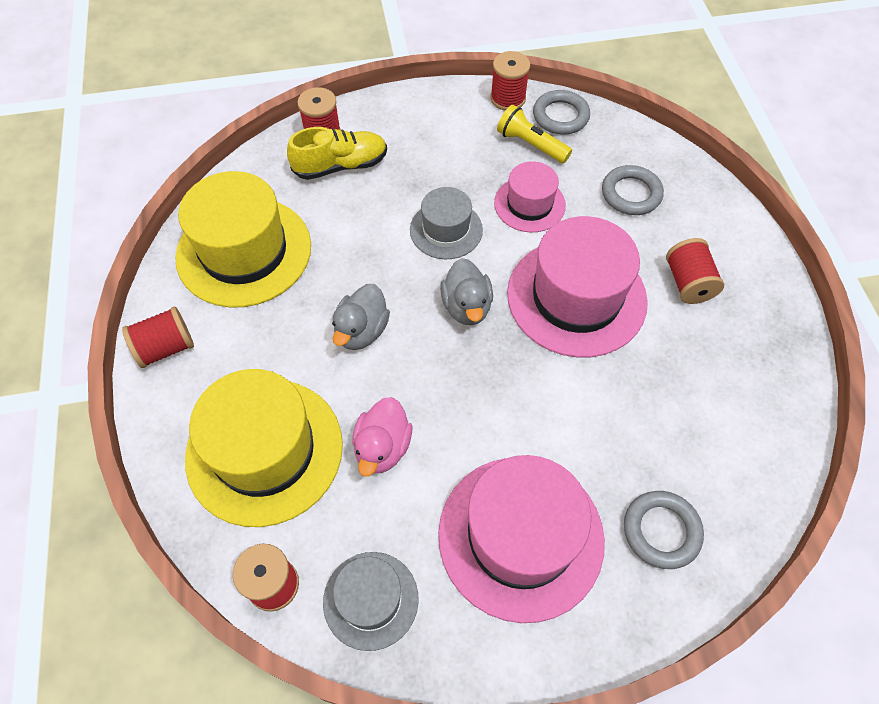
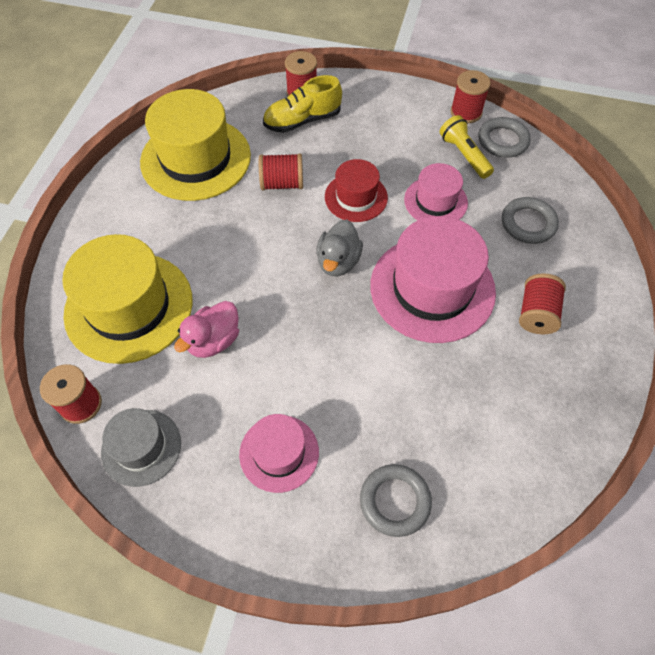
camera: 25 degrees right, 0 degrees up
(165, 348) = (103, 207): red spool -> red spool (282, 183)
(341, 166) = (302, 121): yellow shoe -> yellow shoe turned 150 degrees clockwise
(361, 331) = (247, 249): grey duck -> none
(446, 230) = (356, 197): grey hat -> red hat
(520, 536) = (279, 453): pink hat -> pink hat, size x0.55

